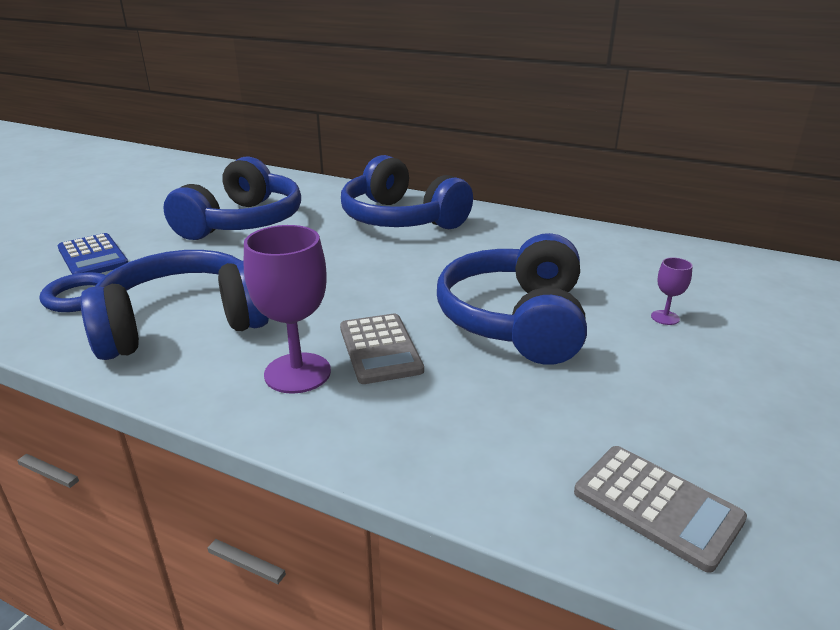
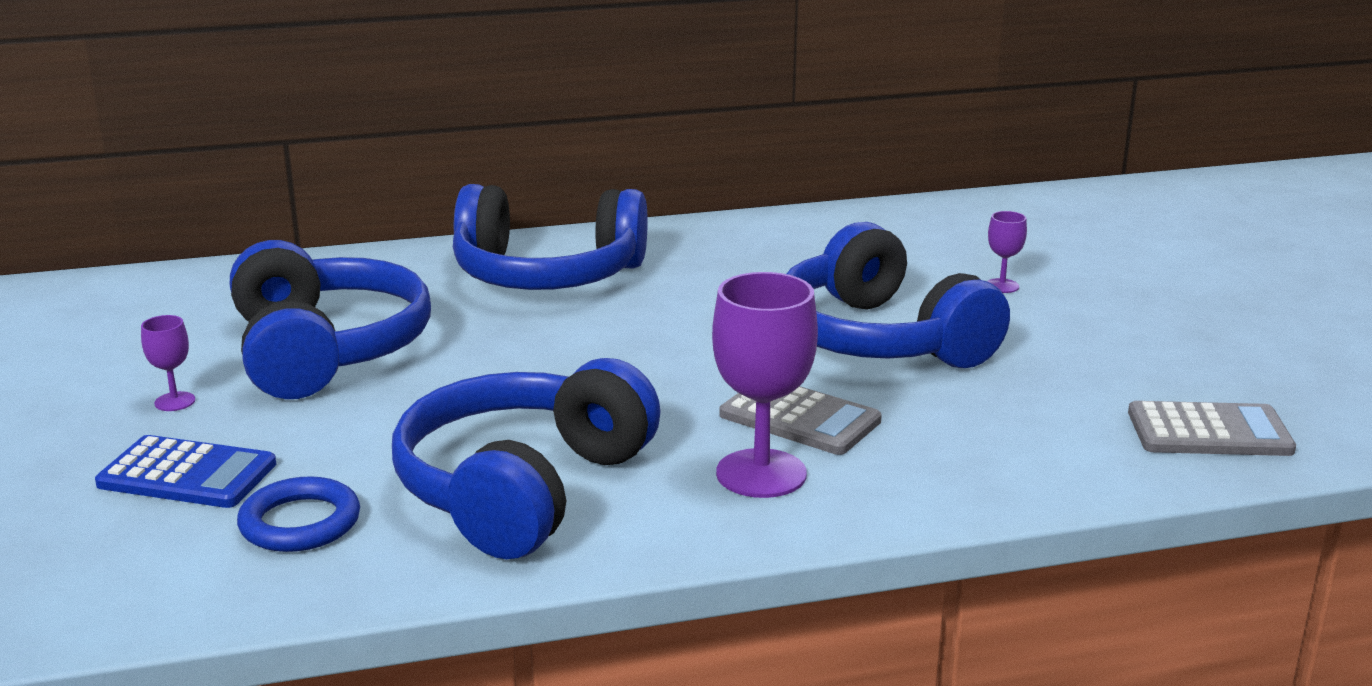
camera: 40 degrees left, 5 degrees down
(152, 224) = (175, 401): none -> purple goblet

